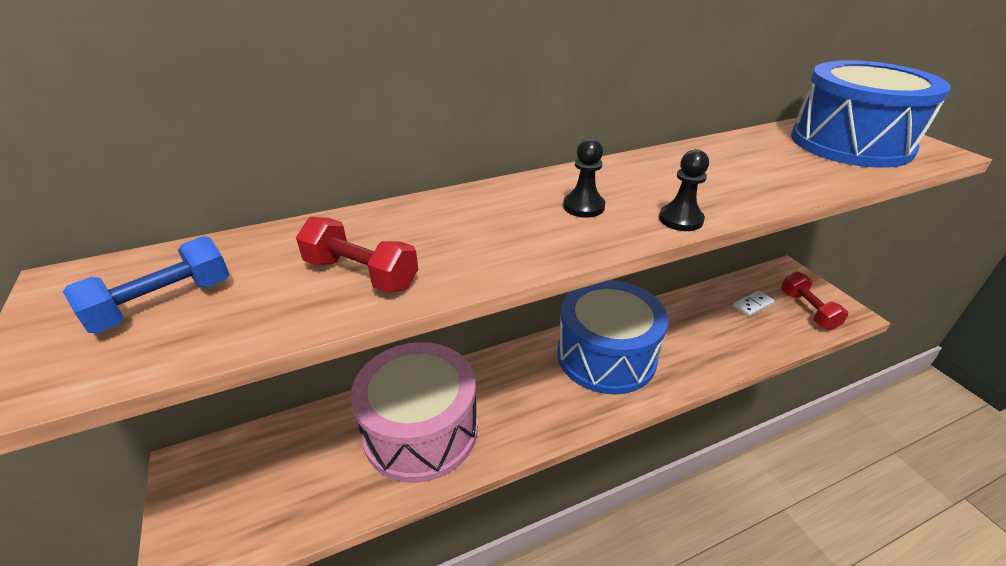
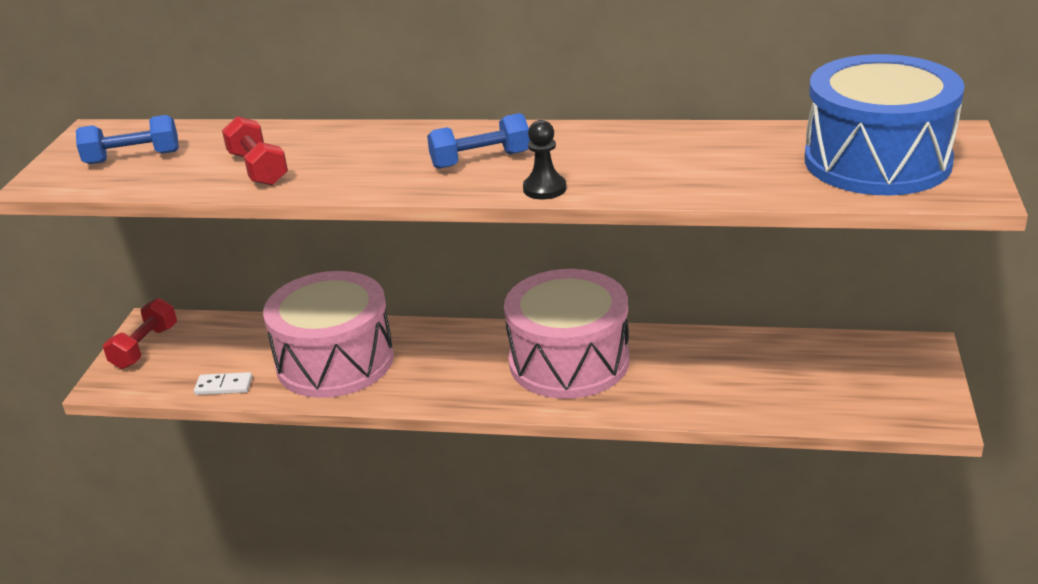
camera: 35 degrees right, 5 degrees down
(583, 206) = (480, 160): black pawn -> blue dumbbell
(606, 356) = (569, 361): blue drum -> pink drum
(752, 305) = (812, 369): white domino -> white domino (224, 386)
(808, 310) = (880, 396): red dumbbell -> red dumbbell (145, 347)

